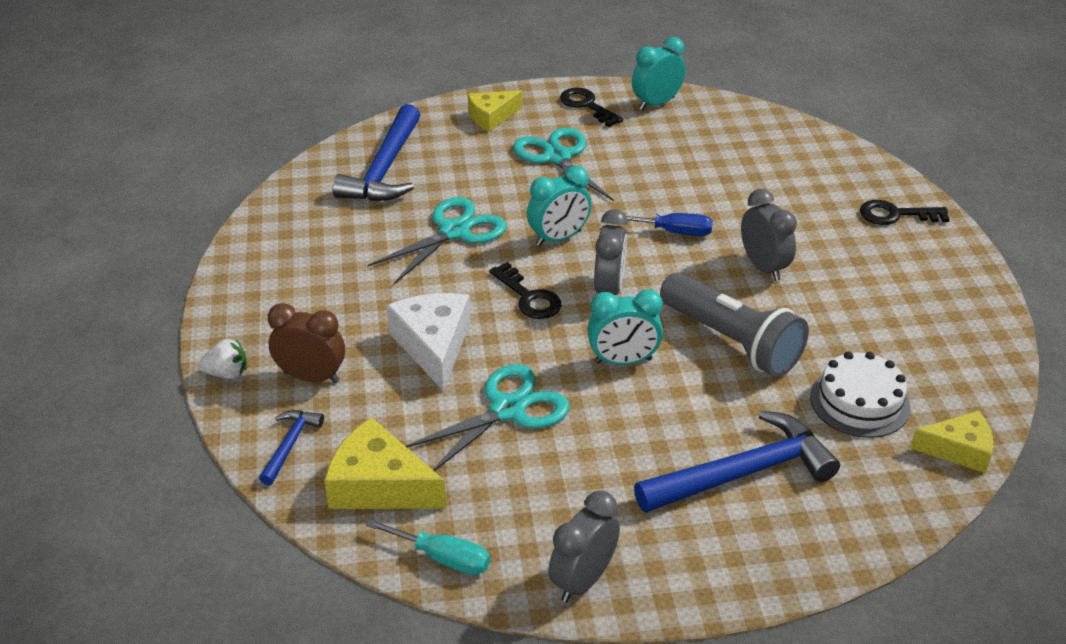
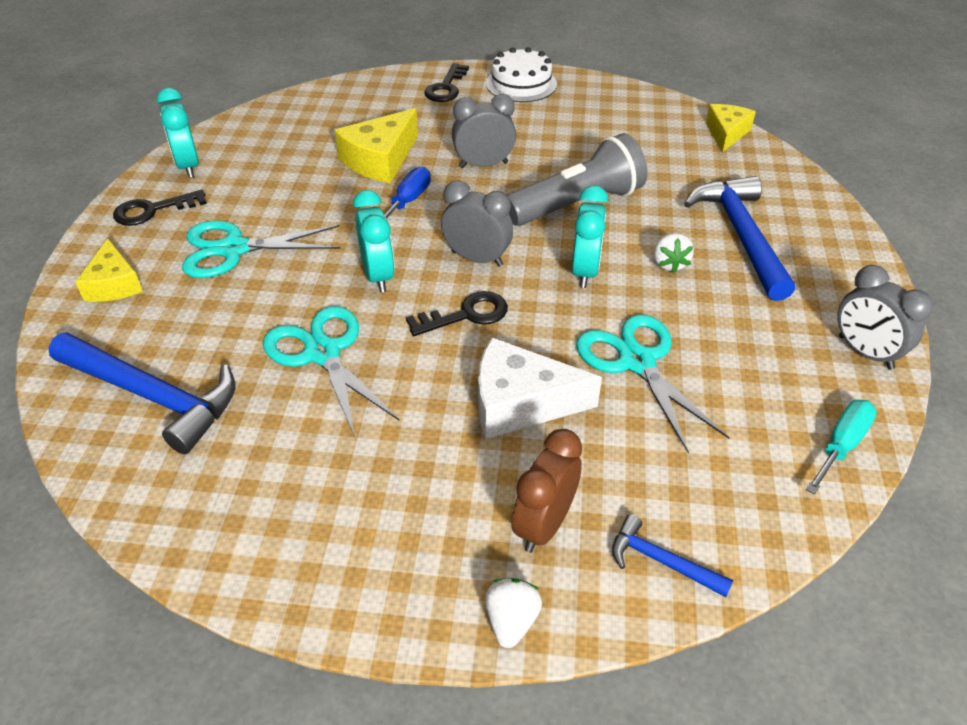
camera: 75 degrees left, 5 degrees up
(379, 485) = (737, 483): yellow cheese -> yellow cheese (380, 160)
(663, 419) = (669, 264): none -> white strawberry
(859, 402) = (667, 161): white cake -> white cake (521, 84)

